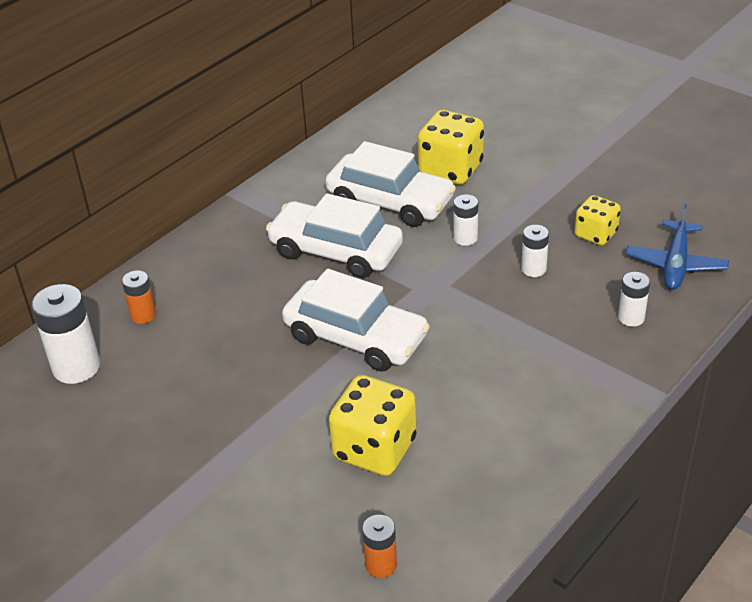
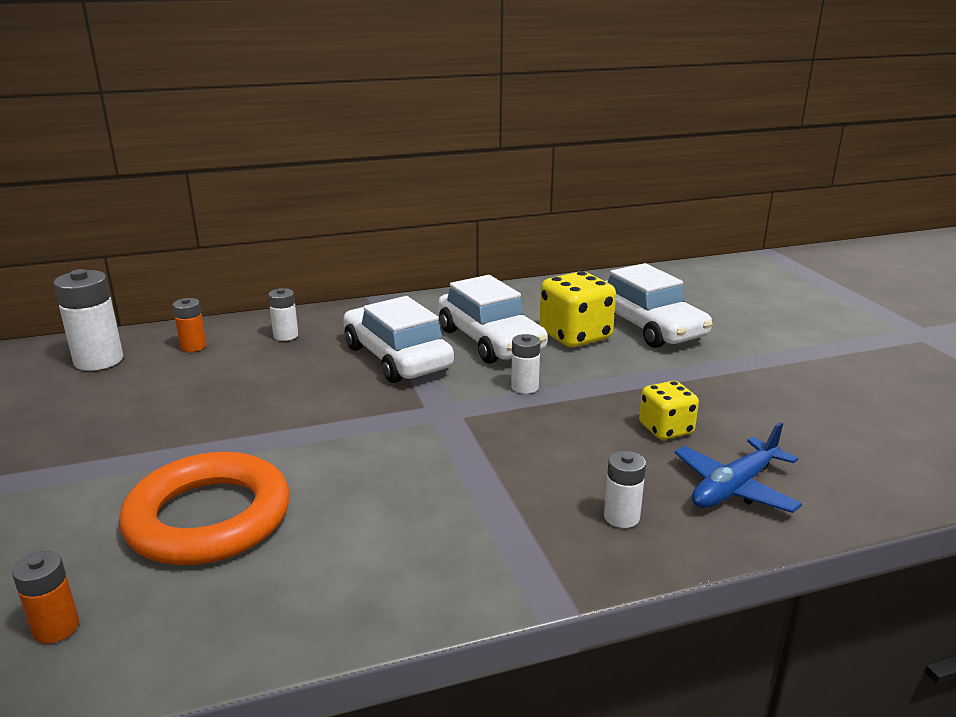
camera: 30 degrees right, 15 degrees down
(356, 337) = (324, 423): white car -> white car (648, 326)
(375, 449) = (209, 518): yellow dice -> orange ring
(533, 269) = (562, 434): white battery -> white battery (286, 335)

